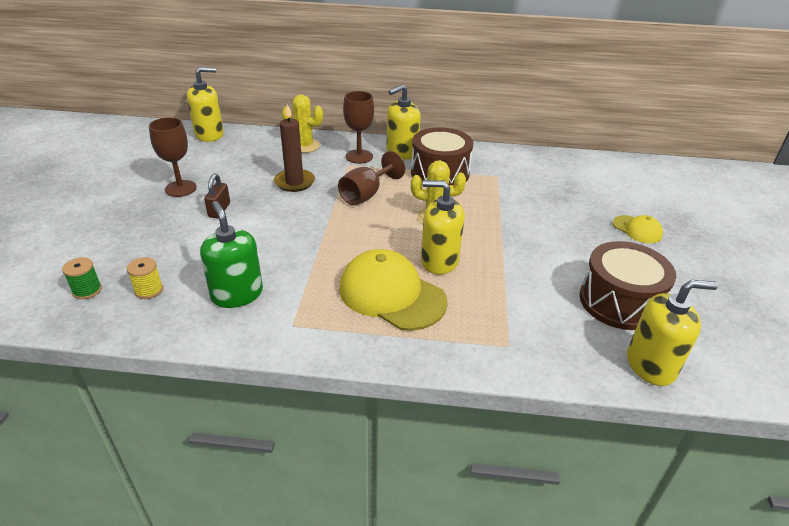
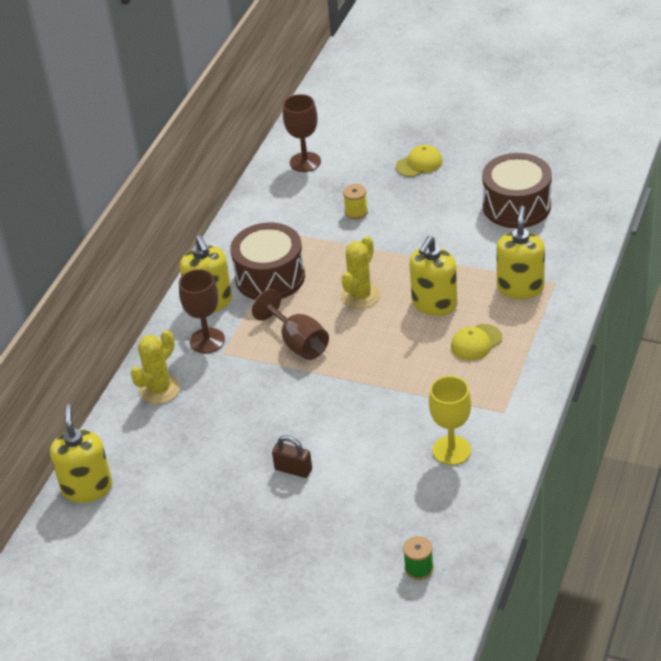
camera: 70 degrees left, 5 degrees up
(149, 290) = (430, 518): yellow spool -> yellow spool (356, 212)
(180, 188) = (231, 508): brown goblet -> brown goblet (305, 162)
(237, 294) = (451, 450): green soap dispenser -> yellow goblet
(294, 182) = (251, 402): brown candle -> none
(391, 294) = (476, 342): yellow cap -> yellow cap, size x0.51
(650, 365) = (589, 211): yellow soap dispenser -> yellow soap dispenser (520, 287)

